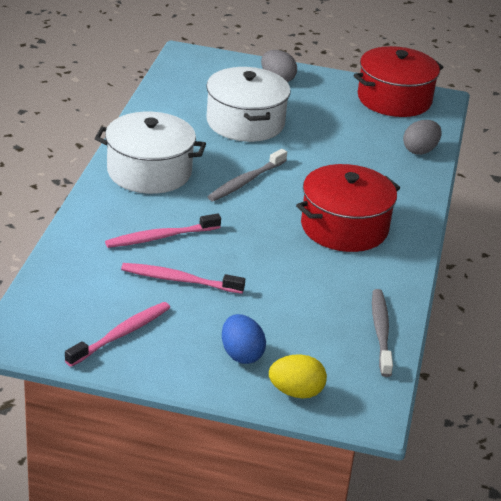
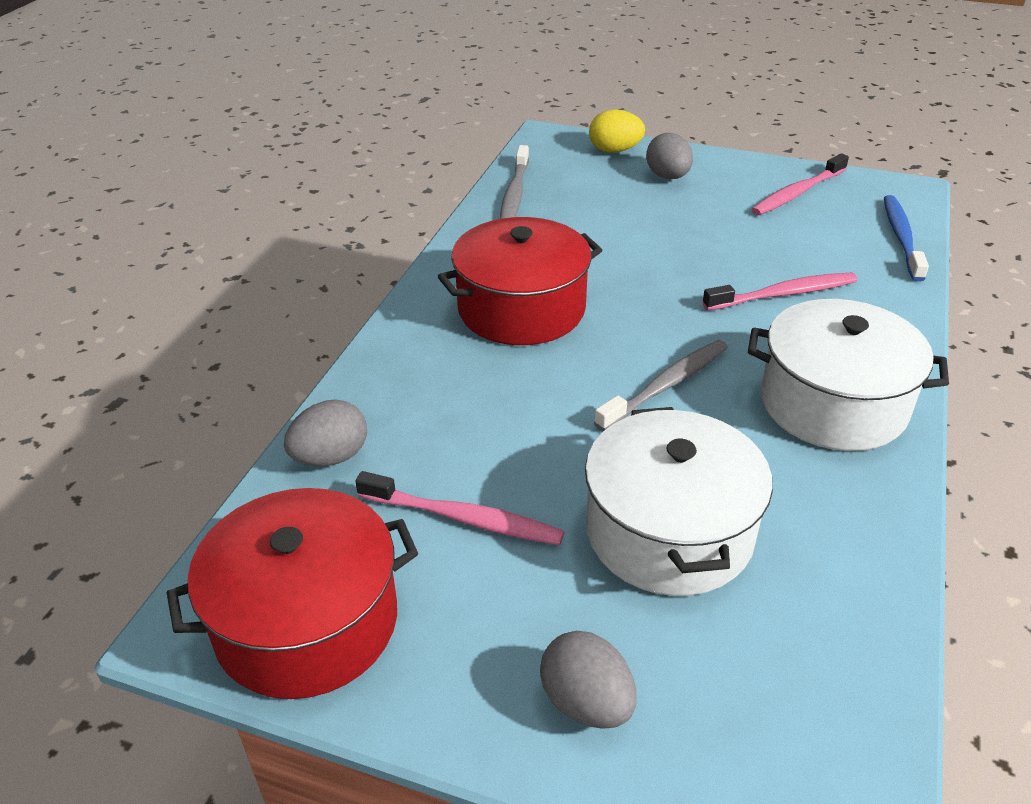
camera: 170 degrees left, 5 degrees up
(49, 285) = (901, 238): none -> blue toothbrush
(179, 280) = (746, 243): pink toothbrush -> pink toothbrush (463, 518)
(241, 354) = (668, 177): blue egg -> grey egg

